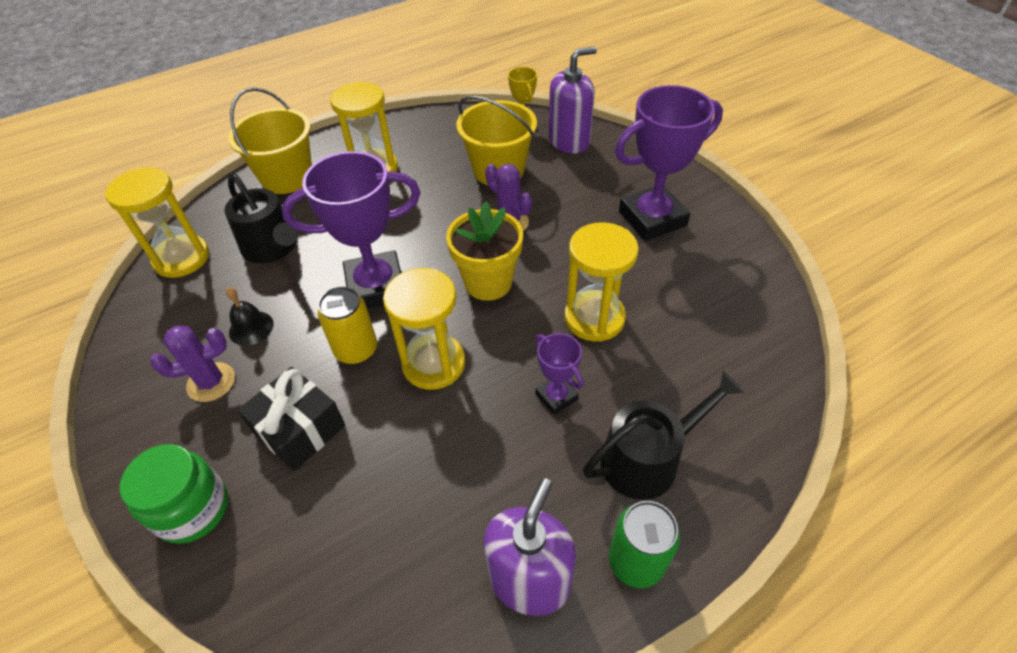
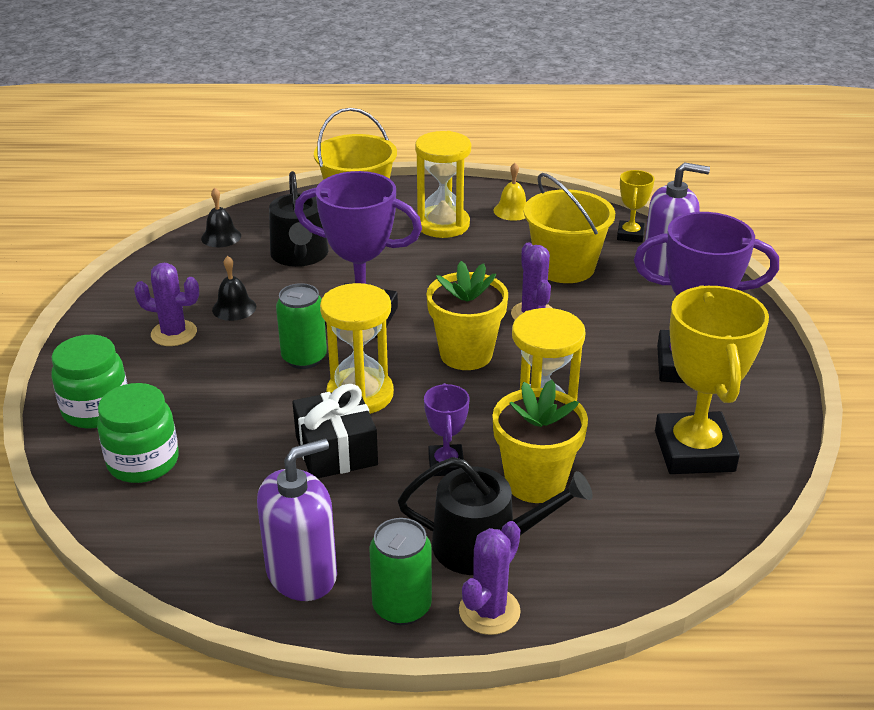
camera: 30 degrees right, 15 degrees down
(182, 258) = (221, 237): yellow hourglass -> black bell
(287, 543) = (143, 462): none -> green jar
(299, 429) = (213, 393): black gift -> black gift (336, 450)
(356, 350) = (304, 358): yellow can -> green can
(419, 135) = (512, 211): none -> yellow bell
(634, 376) = (535, 482): none -> yellow flower pot
(702, 522) = (489, 611): none -> purple cactus
(715, 290) = (694, 451): none -> yellow trophy

